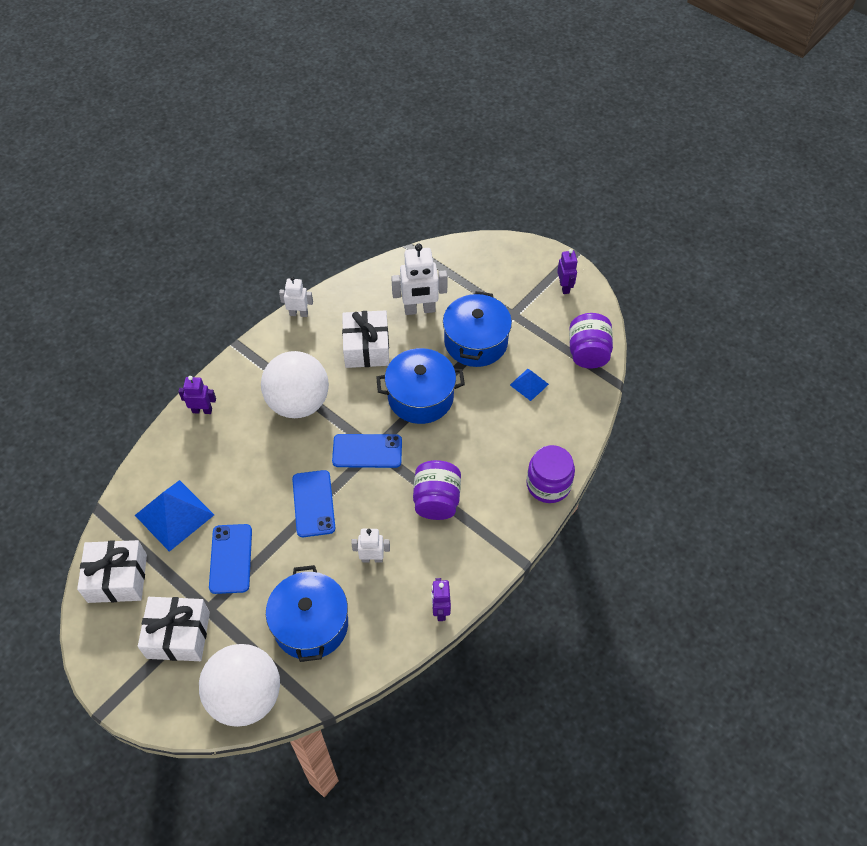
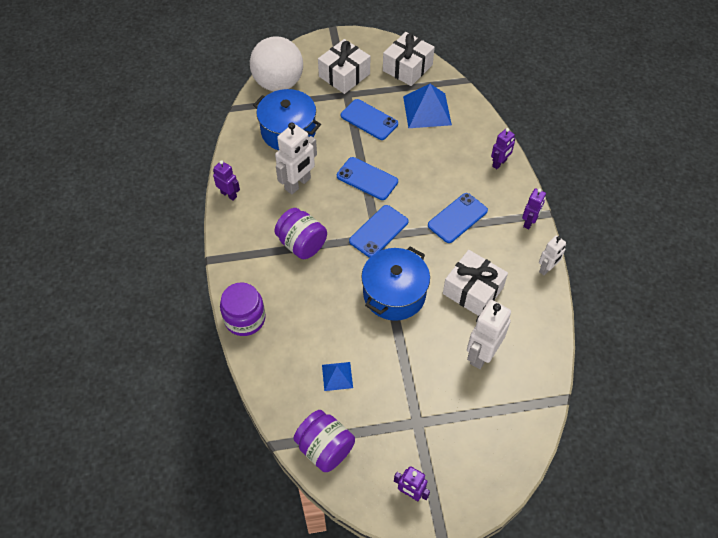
camera: 130 degrees right, 0 degrees up
(257, 350) = (529, 222): none -> purple robot
(298, 403) = (457, 218): white ball -> blue phone
(372, 558) = (298, 184): white robot -> white robot, size x1.69
(476, 342) = (412, 370): blue pot -> none

